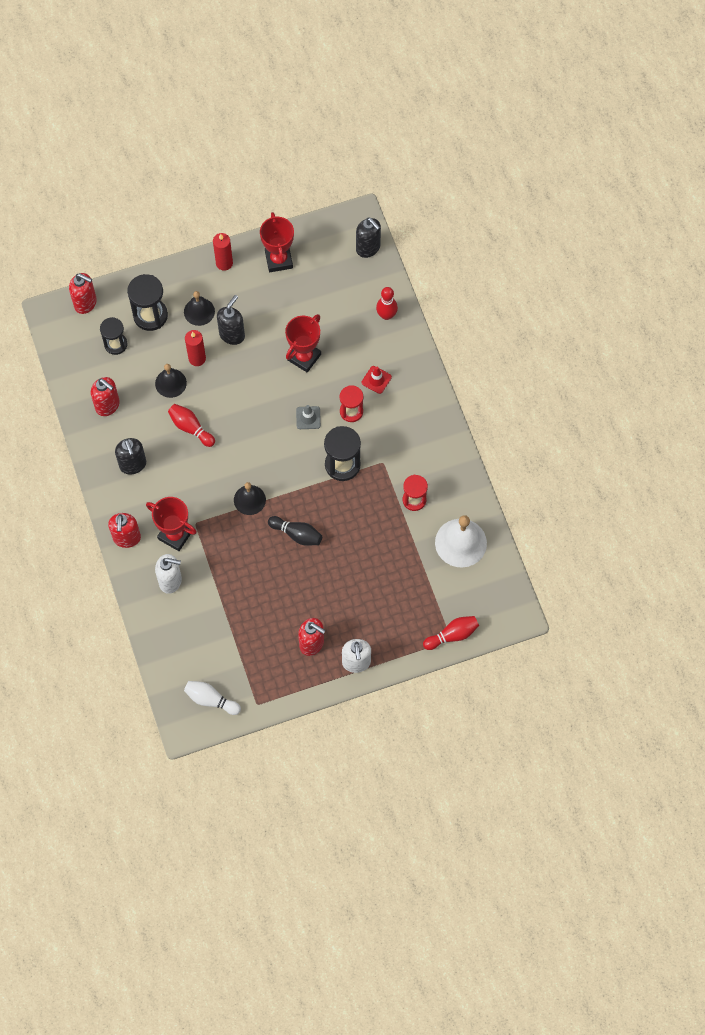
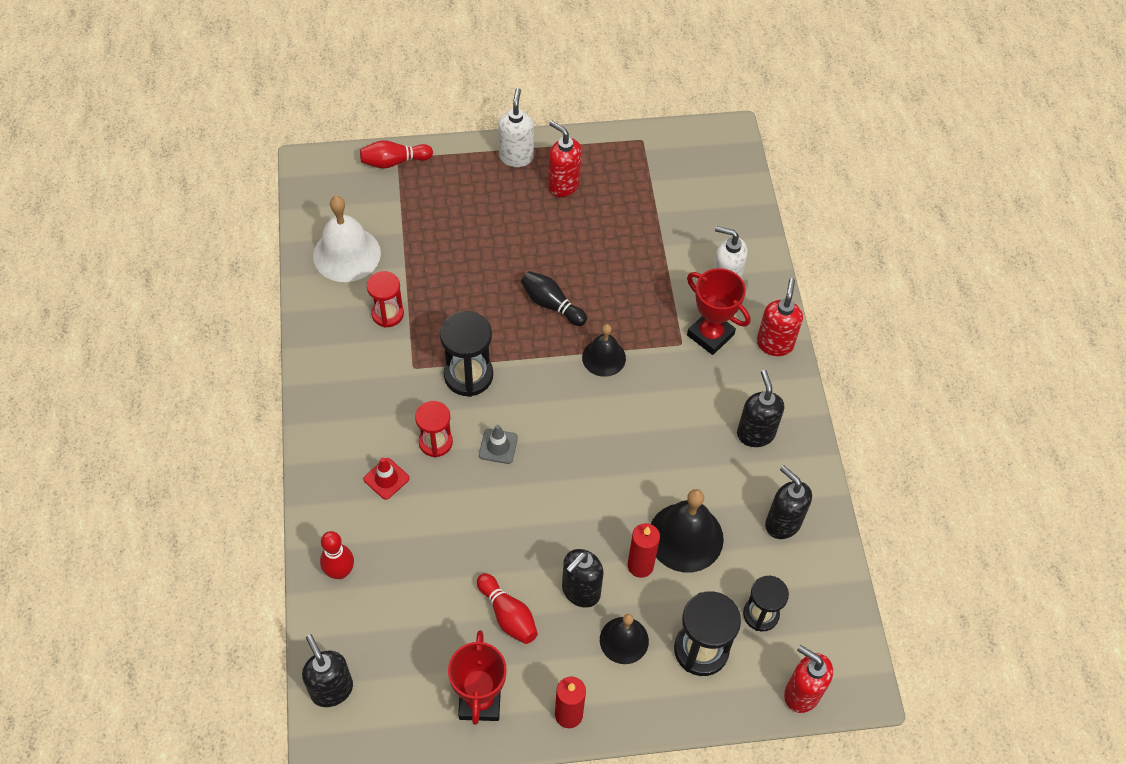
camera: 170 degrees left, 10 degrees down
(108, 405) = (782, 523): red soap dispenser -> black soap dispenser
(170, 383) = (685, 537): black bell -> black bell, size x1.60
(190, 428) = (667, 467): red bowling pin -> red bowling pin (508, 615)
(211, 700) = (695, 154): white bowling pin -> none
(304, 357) = (481, 534): red trophy -> none

